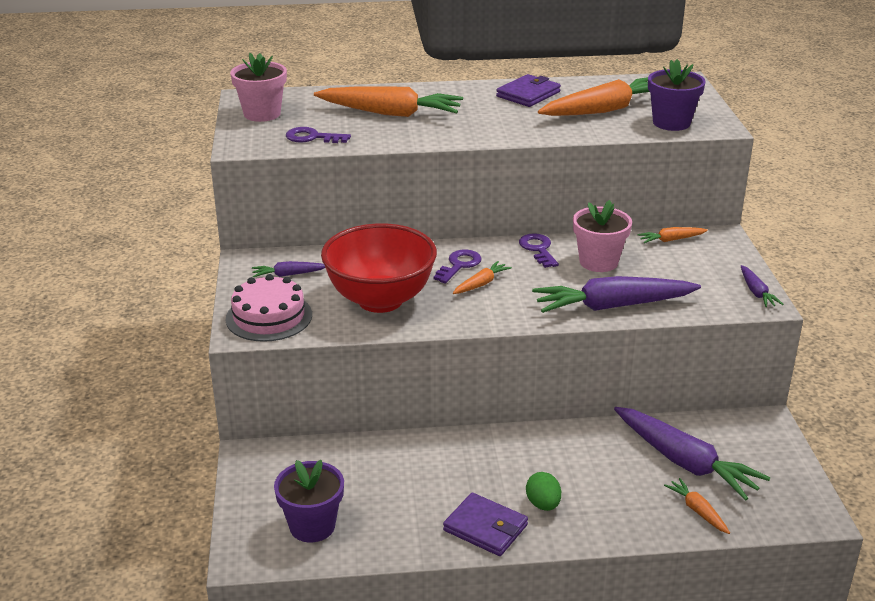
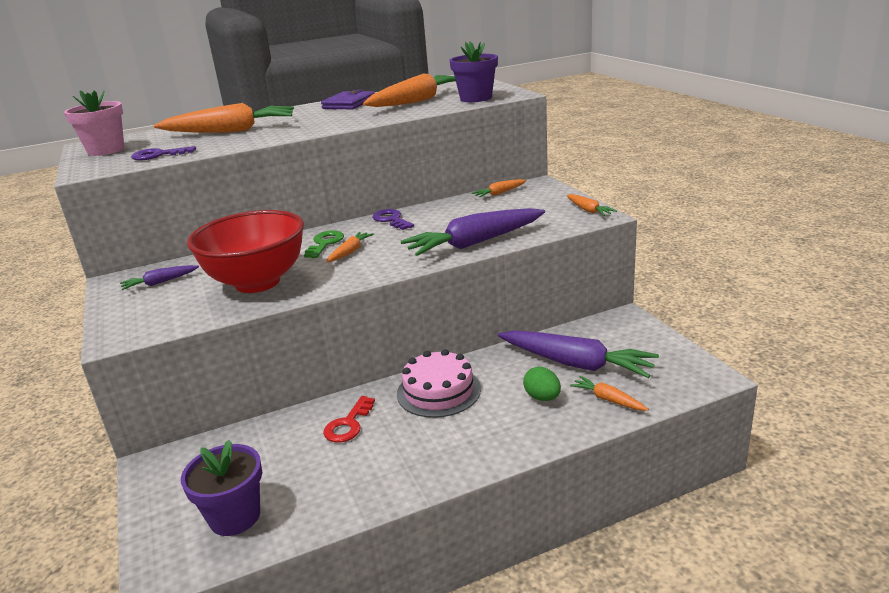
camera: 15 degrees left, 5 degrees down
(269, 317) = (144, 319): pink cake -> pink cake (438, 391)
(435, 465) = (348, 424): none -> red key
(459, 265) = (325, 243): purple key -> green key
(485, 528) = (418, 468): purple wallet -> none
(543, 504) = (466, 431): green egg -> green egg (542, 397)
(598, 262) = (447, 217): pink flower pot -> none
(756, 292) = (588, 210): purple carrot -> orange carrot

